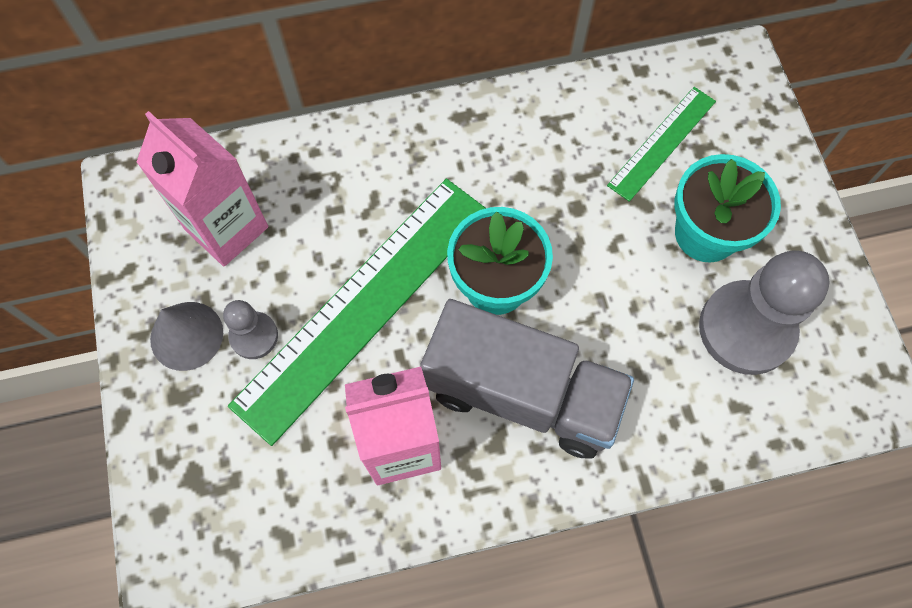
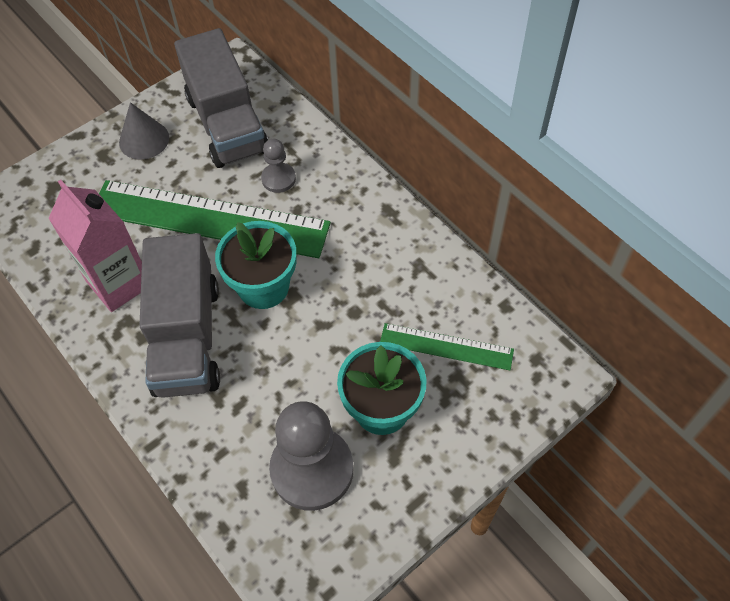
camera: 65 degrees right, 10 degrees down
(227, 228) = (227, 124): pink carton -> grey truck
(254, 336) = (159, 172): grey pawn -> grey pawn (278, 179)

